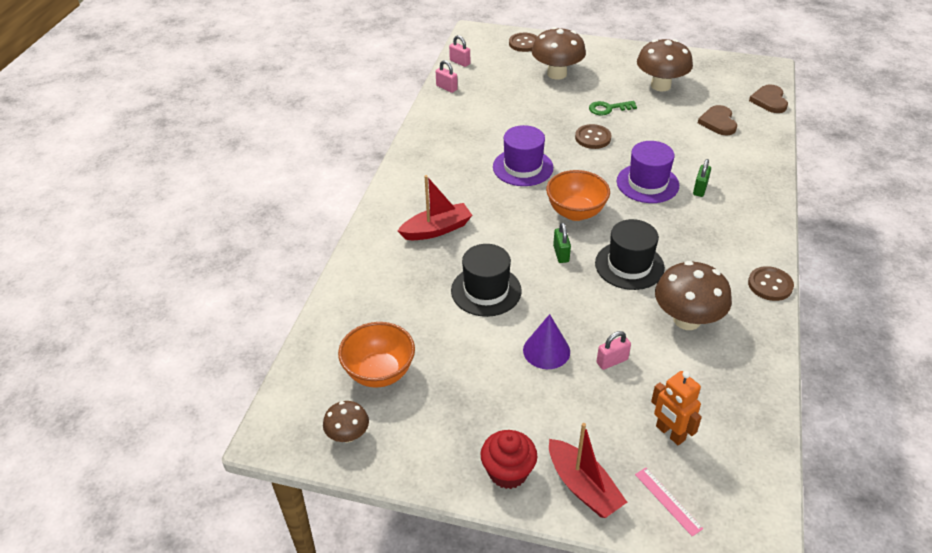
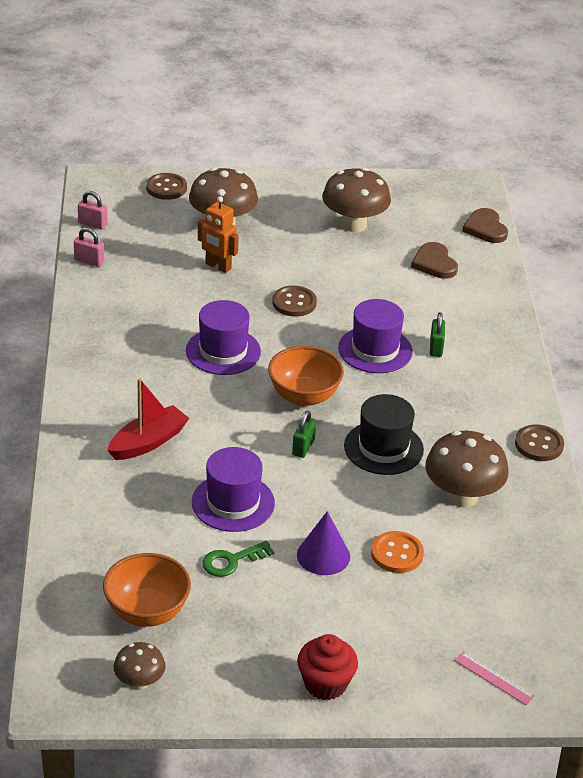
camera: 20 degrees left, 5 degrees down
(486, 290) = (233, 503): black hat -> purple hat
(561, 254) = (303, 447): green padlock -> green padlock turned 45 degrees clockwise
(583, 487) = (406, 682): red boat -> none
(608, 109) = (300, 263): green key -> green key (231, 561)
(612, 361) = (397, 554): pink padlock -> orange button
(670, 433) = (478, 614): orange robot -> orange robot (218, 266)

